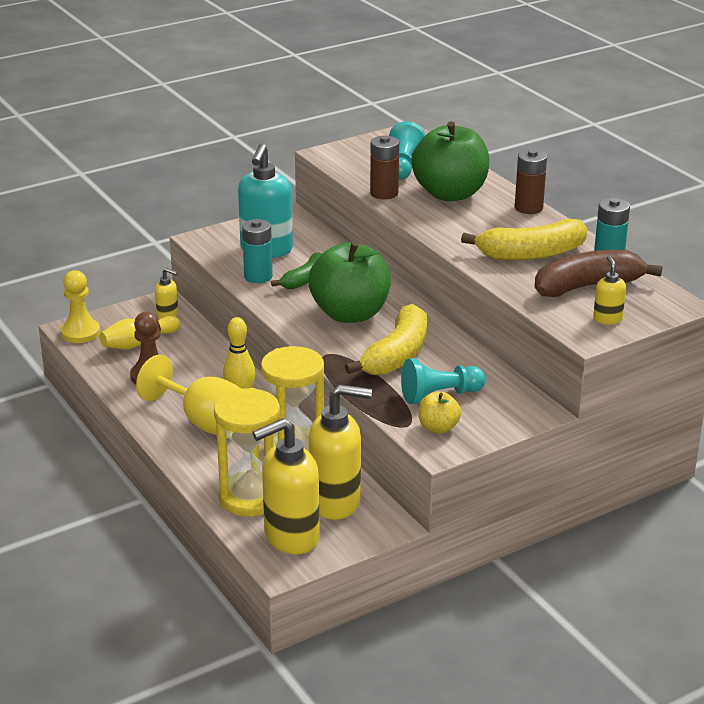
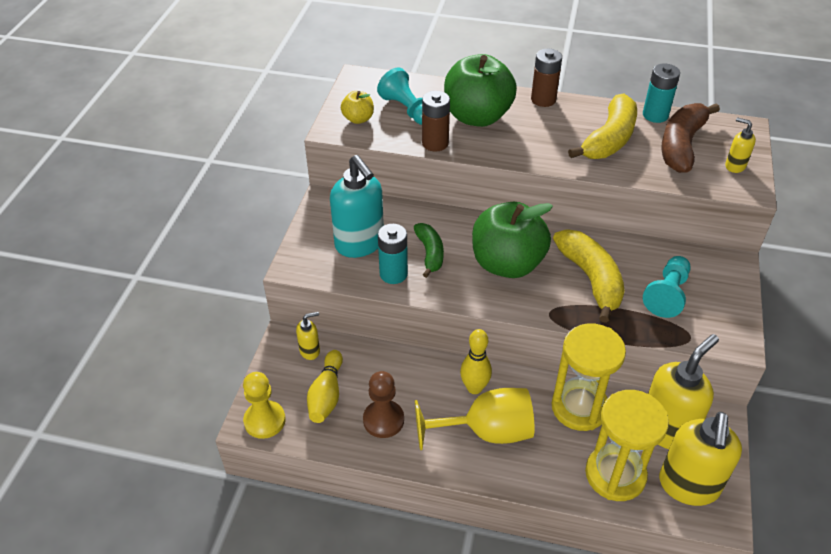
camera: 45 degrees left, 15 degrees up
(438, 428) = (709, 324): yellow apple -> yellow apple (358, 119)

